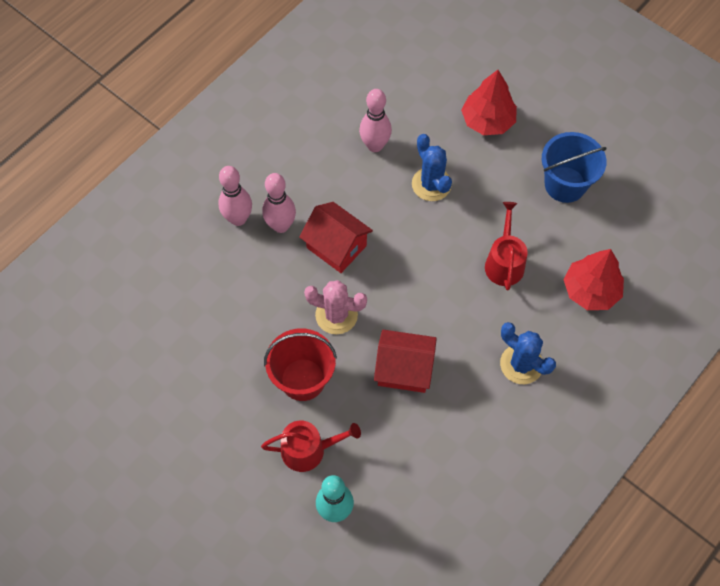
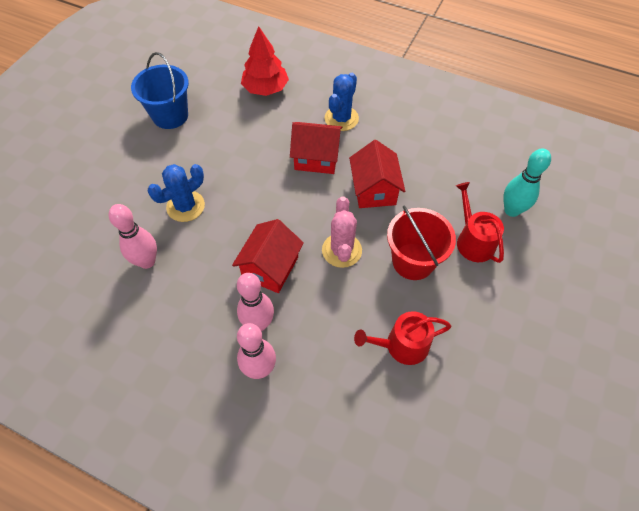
camera: 105 degrees left, 5 degrees down
(465, 321) = (316, 158): none -> red house
(487, 121) = (108, 177): red tree -> none
(504, 262) = (254, 142): red watering can -> red watering can (401, 345)

